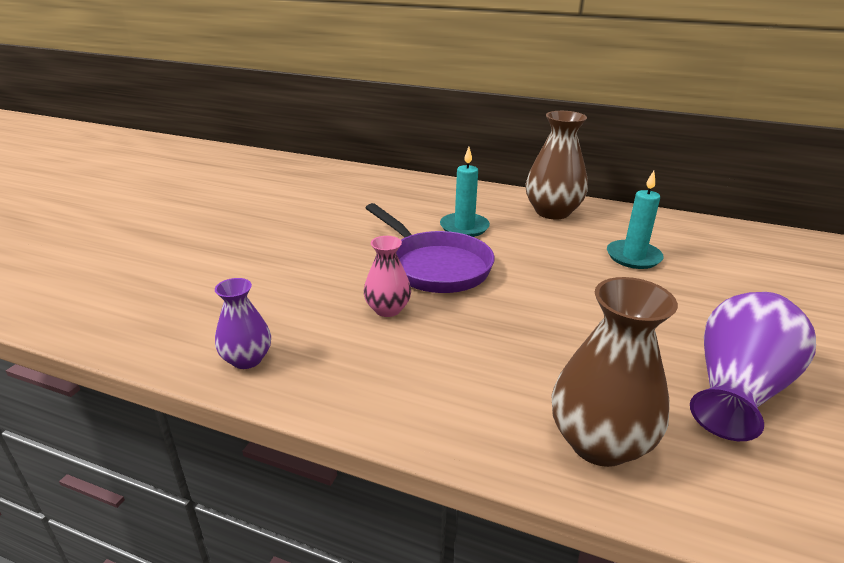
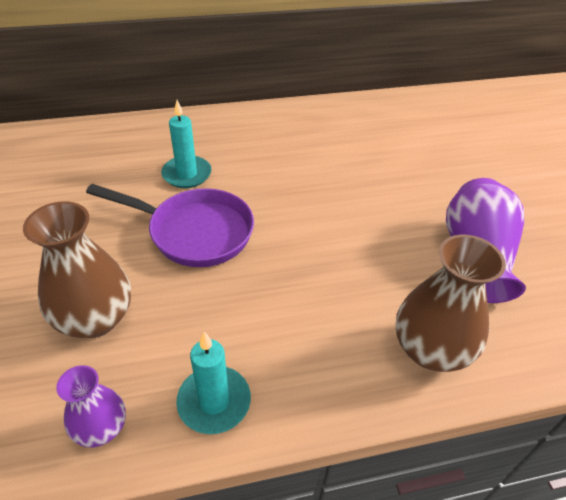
camera: 35 degrees left, 15 degrees up
(387, 309) = (189, 301): pink vase -> none
(552, 212) = (249, 128): brown vase -> brown vase (95, 318)
(633, 257) = (341, 156): turquoise candle -> turquoise candle (214, 401)

